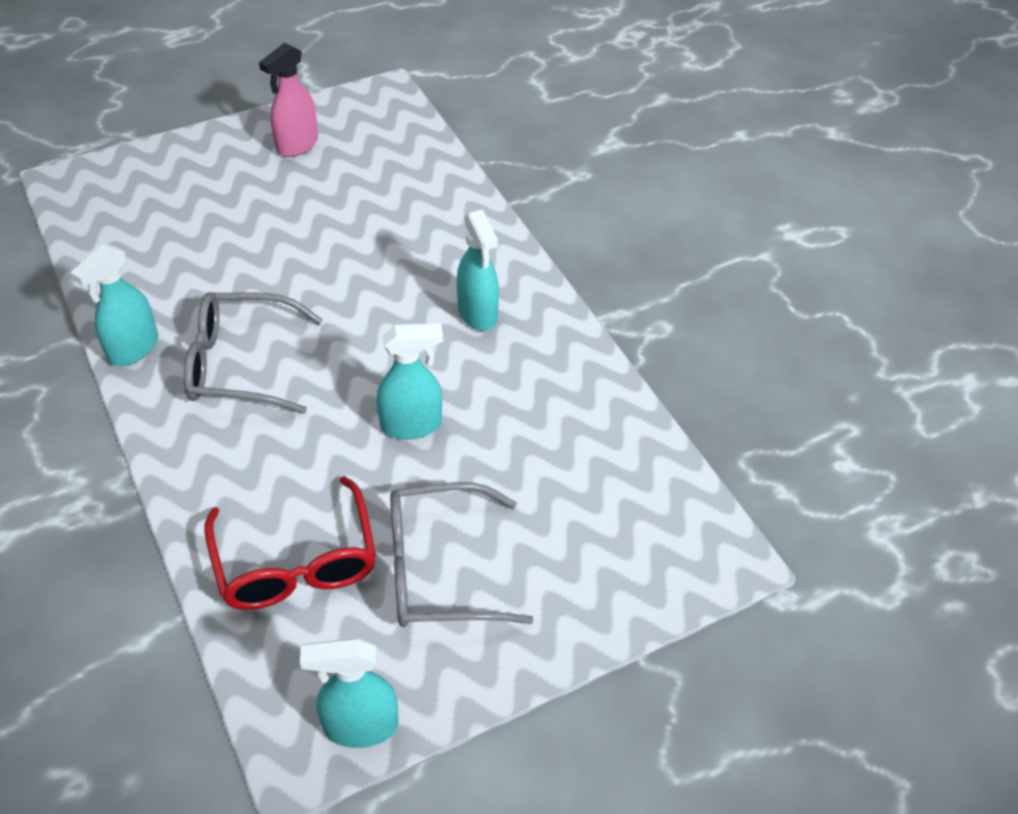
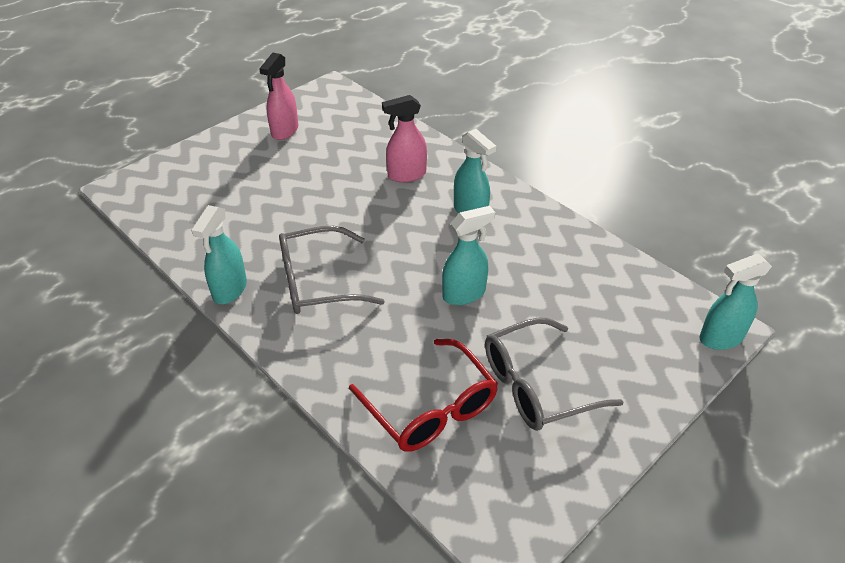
camera: 15 degrees left, 5 degrees down
(360, 726) = (540, 511): turquoise spray bottle -> turquoise spray bottle (720, 338)
(421, 242) = (406, 175): none -> pink spray bottle

